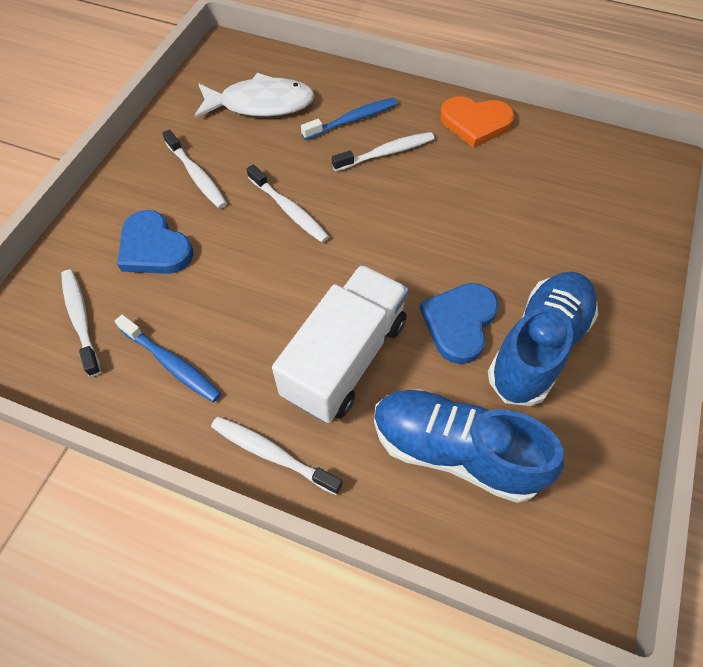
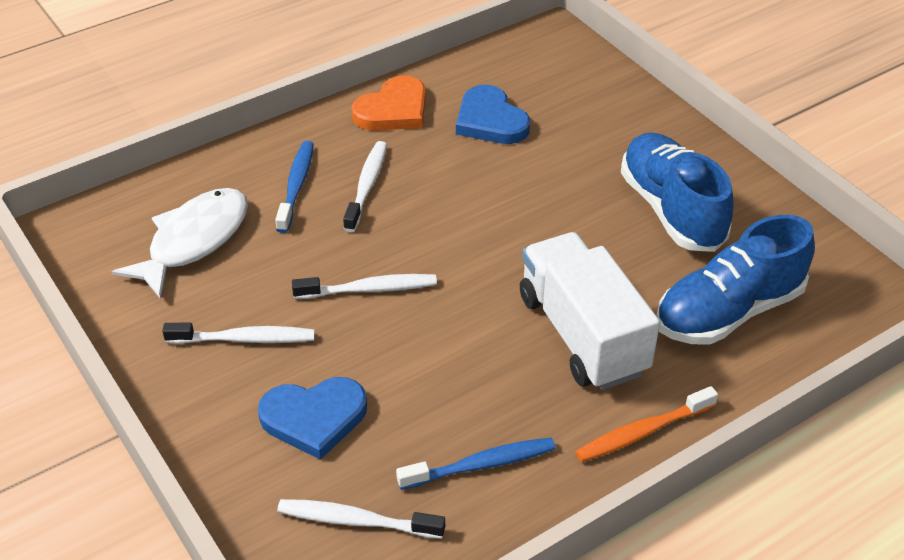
camera: 55 degrees left, 15 degrees down
(272, 454) = (642, 432): white toothbrush -> orange toothbrush
(459, 323) = (608, 242): blue heart -> blue heart (490, 120)

